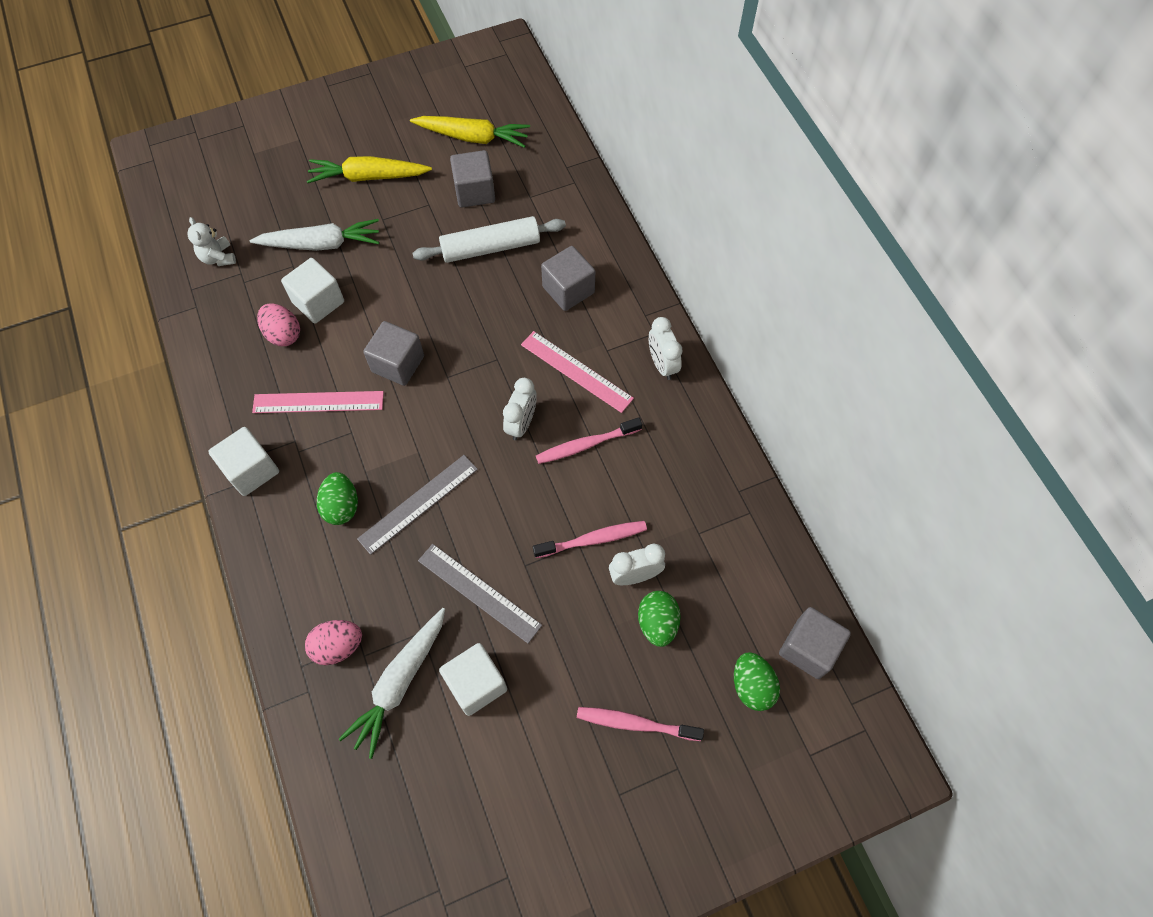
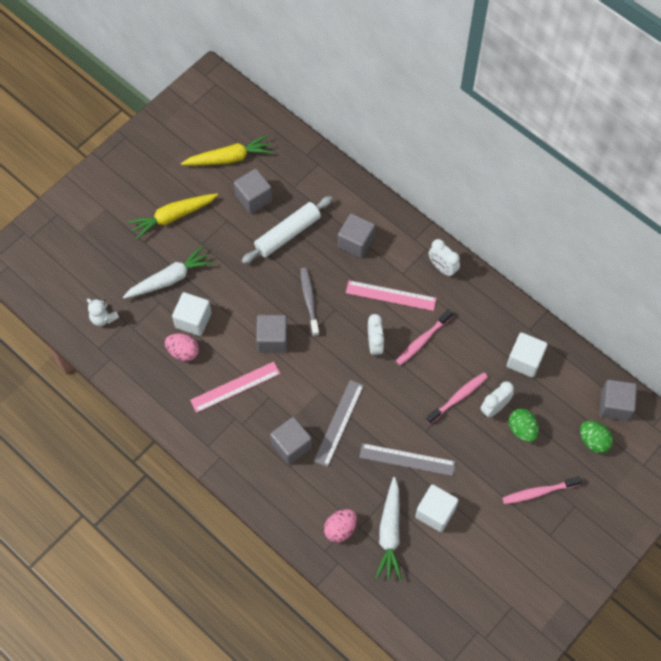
camera: 25 degrees left, 0 degrees up
(251, 470) = (219, 449): white cube -> white cube (524, 360)
(342, 506) = (291, 445): green egg -> grey cube
(470, 336) = (309, 301): none -> grey toothbrush

